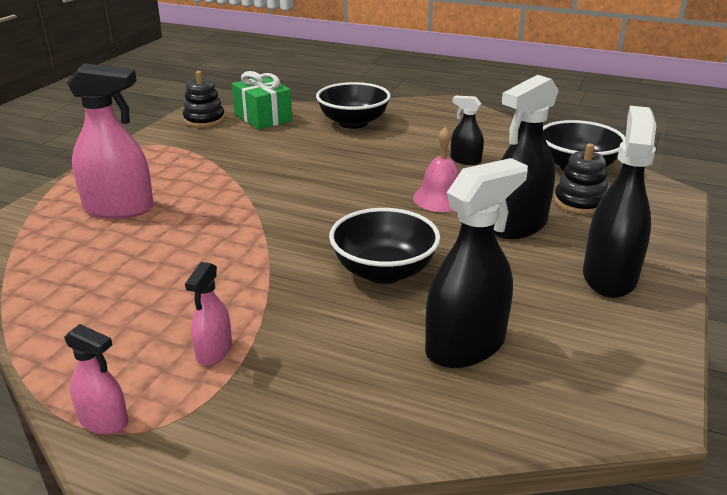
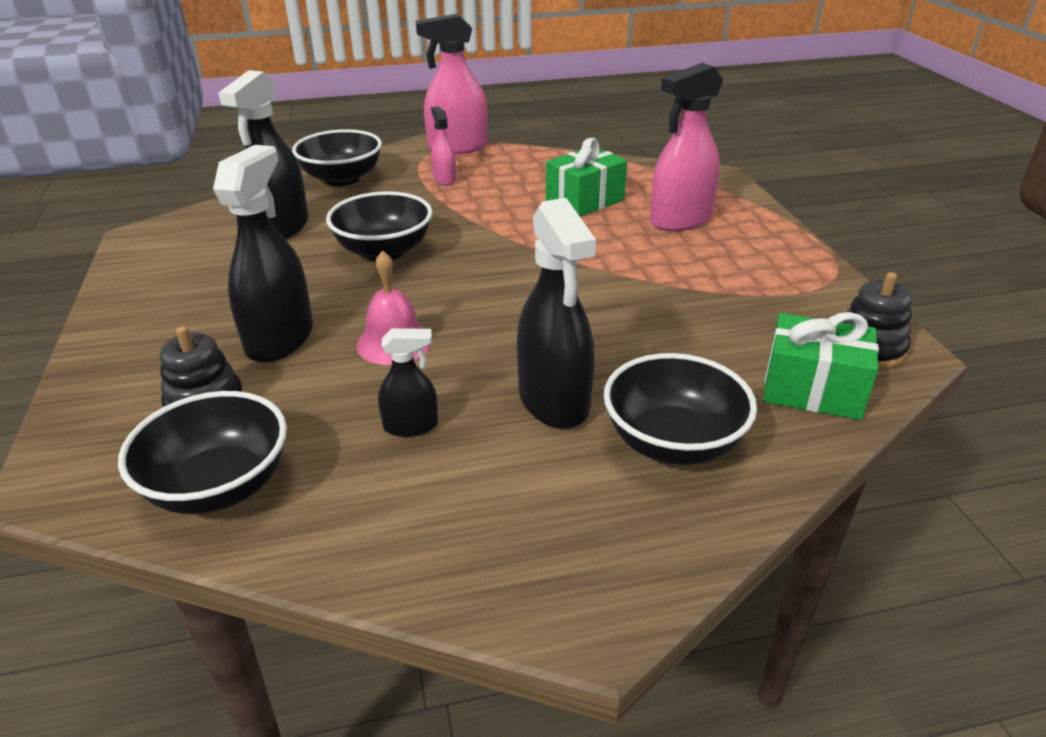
camera: 145 degrees right, 5 degrees up
(104, 421) = (457, 147): pink spray bottle -> pink spray bottle, size x1.92
(143, 256) = (585, 201): none -> green gift
(330, 418) = (342, 179): none -> black bowl
(609, 277) = (165, 315): black spray bottle -> black spray bottle (554, 401)

